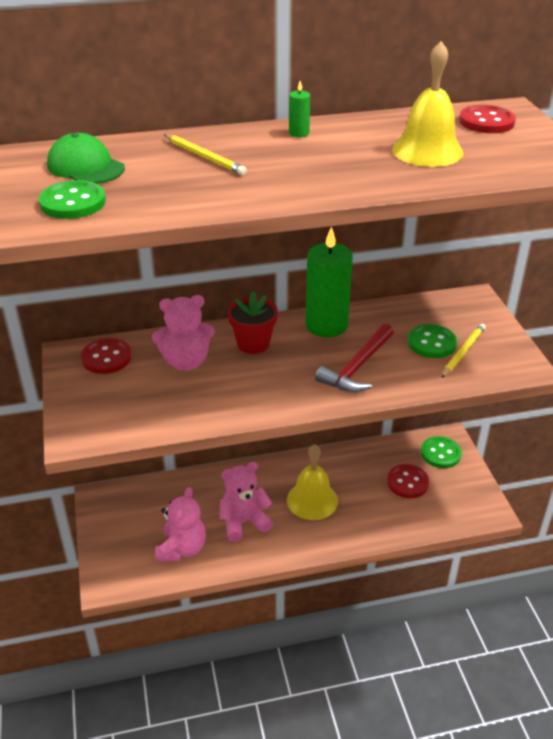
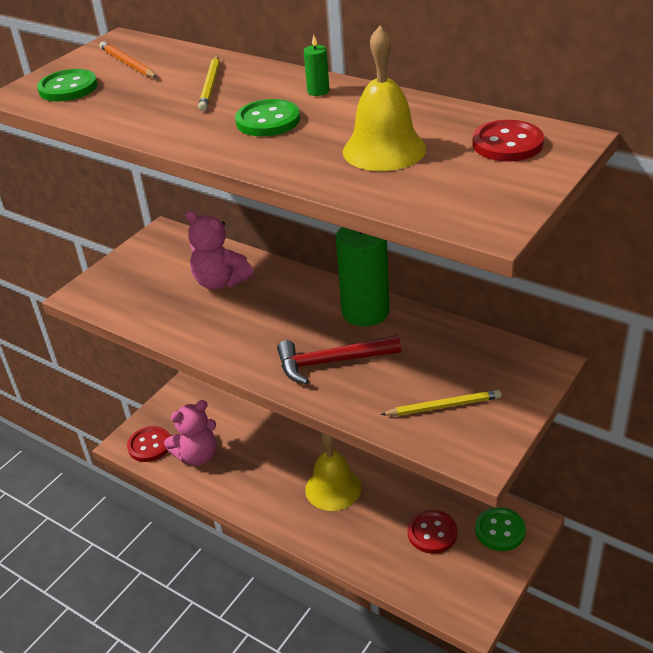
camera: 50 degrees right, 0 degrees up
(85, 167) = (127, 63): green cap -> orange pencil
(106, 358) = (178, 249): red button -> red button (149, 445)
(244, 522) = (262, 467): pink teddy bear -> none
(253, 343) = (286, 295): red flower pot -> none
(432, 343) = (429, 380): green button -> green button (268, 121)

